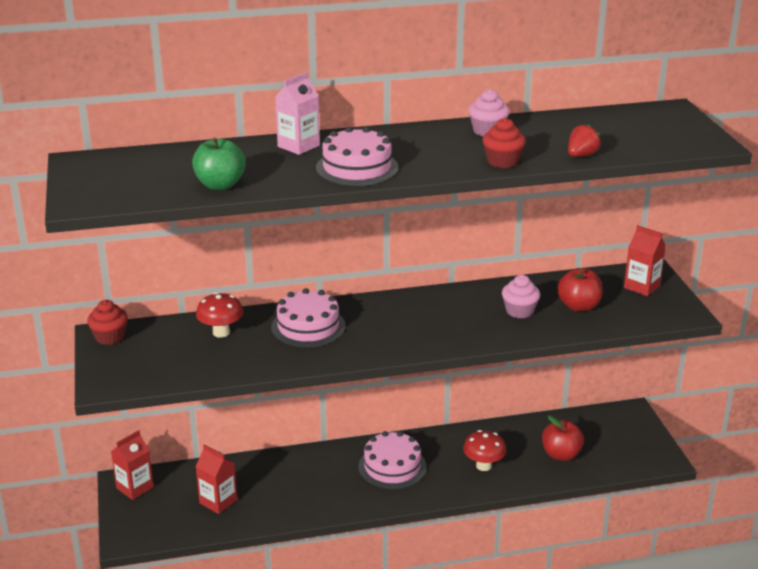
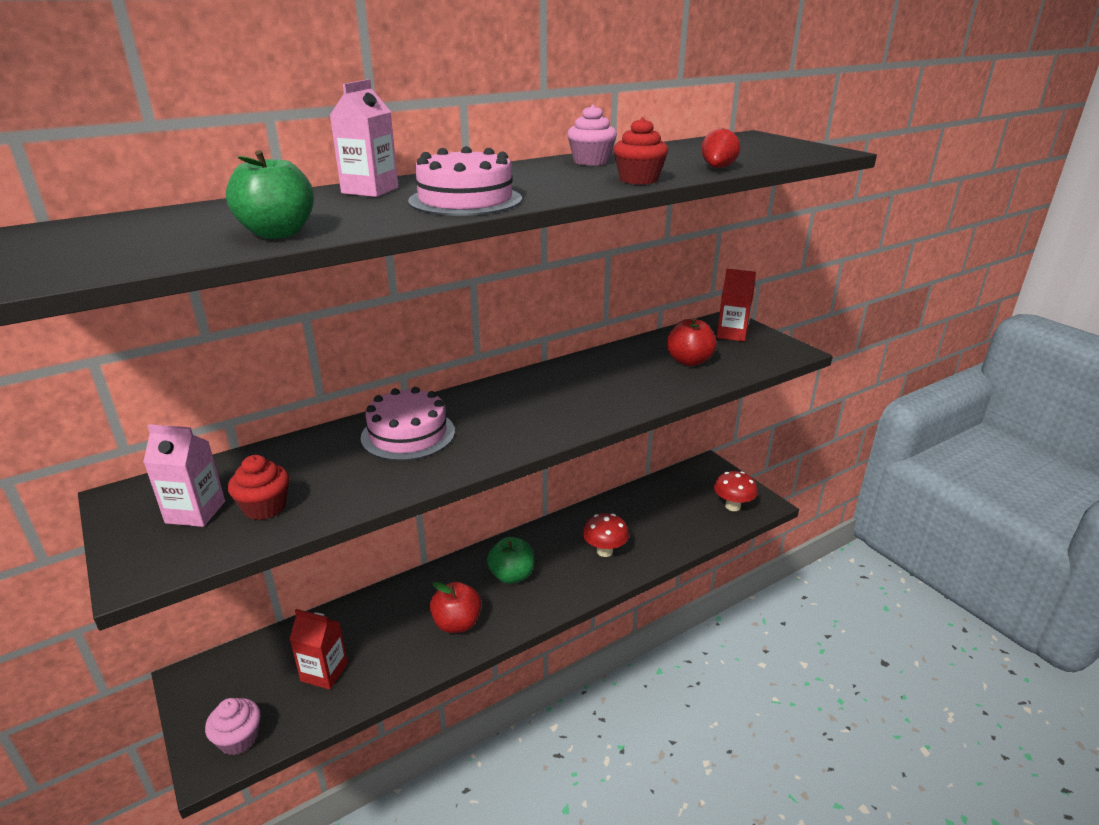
camera: 20 degrees left, 0 degrees up
(110, 337) = (135, 499): red cupcake -> red cupcake (265, 507)
(135, 488) = (208, 682): red carton -> none
(145, 354) = (195, 512): none -> pink carton
(221, 332) = (297, 462): red mushroom -> red mushroom (732, 506)
(392, 467) = (512, 575): pink cake -> green apple
(519, 311) = (634, 376): pink cupcake -> pink cupcake (239, 739)
(561, 455) = (671, 521): red apple -> red apple (457, 623)

